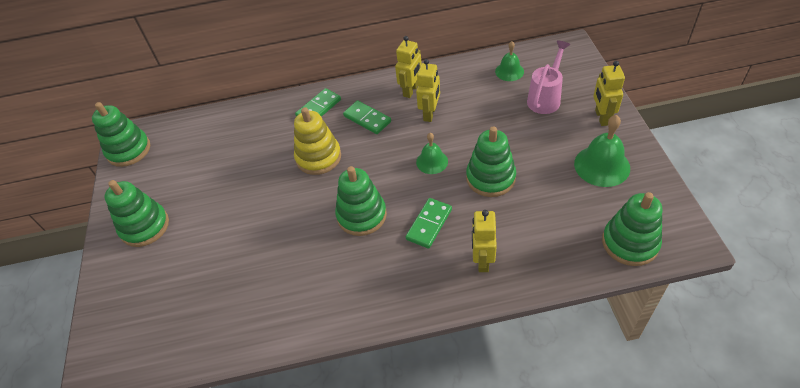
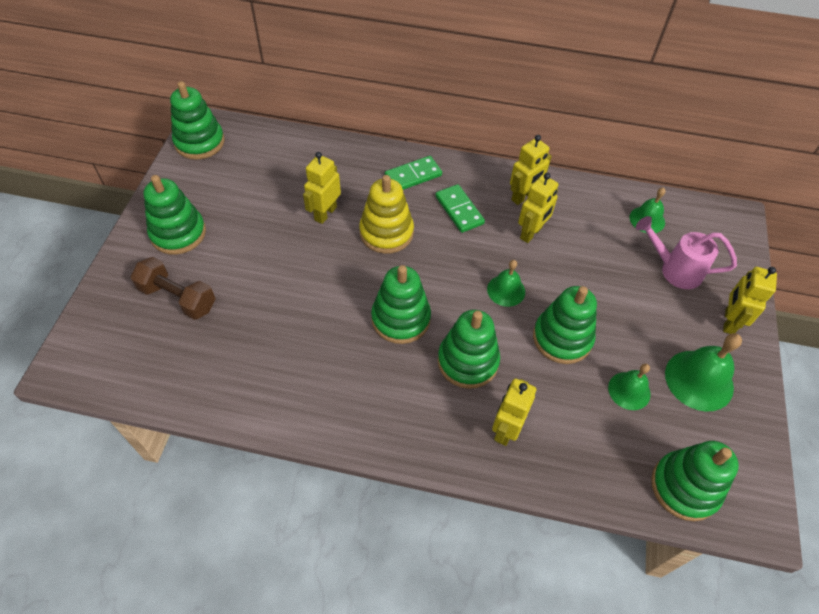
camera: 15 degrees right, 5 degrees up
(169, 276) = (178, 298): none -> brown dumbbell
(262, 163) = (325, 213): none -> yellow robot
(429, 224) = (468, 361): green domino -> green stacking toy
(546, 98) = (674, 269): pink watering can -> pink watering can turned 120 degrees counterclockwise
(557, 194) = (629, 390): none -> green bell

